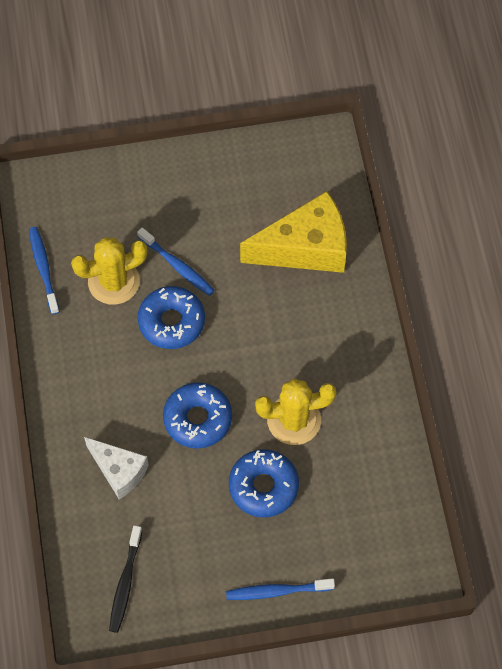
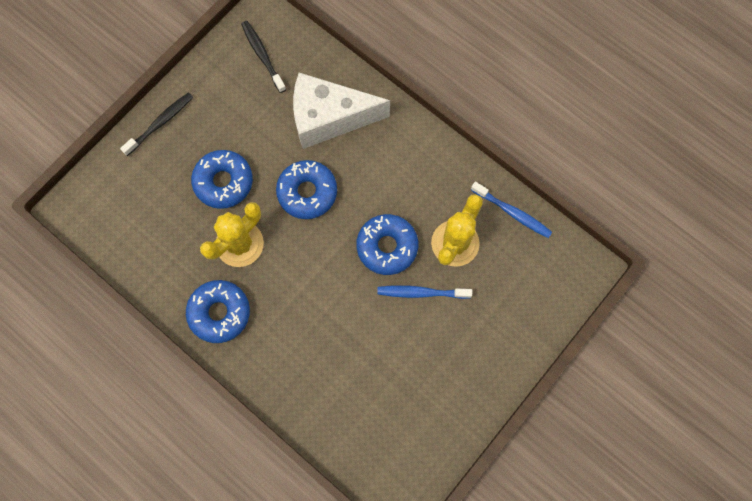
camera: 140 degrees right, 10 degrees up
(119, 471) = (329, 118): white cheese -> white cheese, size x1.66
(277, 591) = (160, 123): blue toothbrush -> black toothbrush
(305, 248) = (340, 386): yellow cheese -> none
(357, 376) = (219, 313): none -> blue donut

